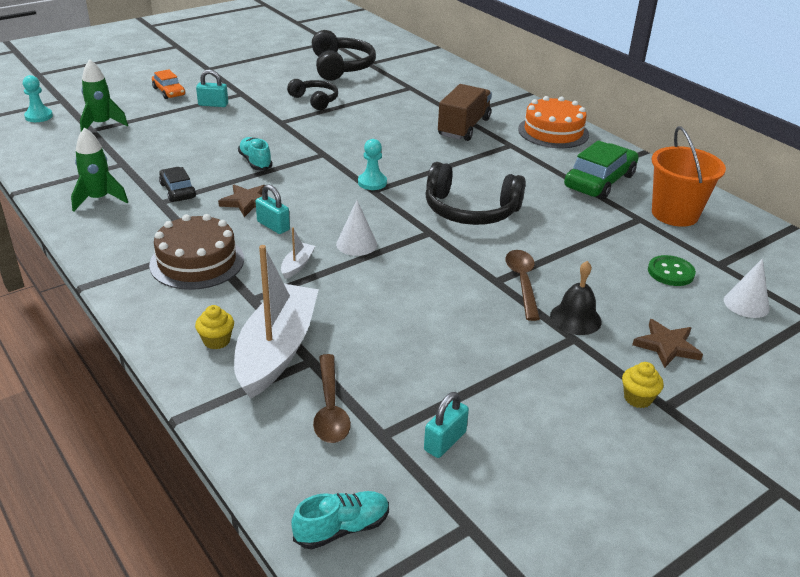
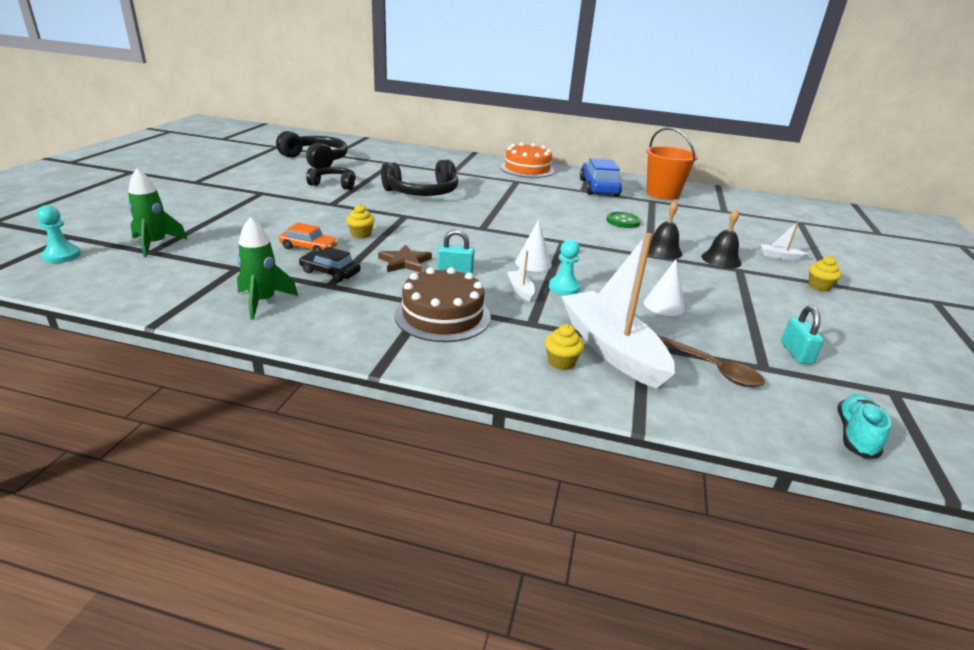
camera: 40 degrees left, 5 degrees down
(169, 92) = (185, 205): orange car -> orange car (309, 247)
(213, 104) = (248, 205): turquoise padlock -> none
(255, 162) = (361, 234): turquoise shoe -> yellow cupcake
(372, 182) = (473, 224): turquoise pawn -> turquoise pawn (564, 287)
(464, 127) = (471, 178): brown truck -> none
(470, 210) = (563, 222): black headphones -> black headphones (423, 192)
(522, 282) = (663, 251): brown spoon -> black bell
(600, 181) = (599, 188): green car -> blue car
(667, 346) = (780, 256): brown star -> white boat
(670, 272) = (714, 221): green button -> green button (623, 221)
(746, 304) = (768, 225): white cone -> white cone (664, 305)

